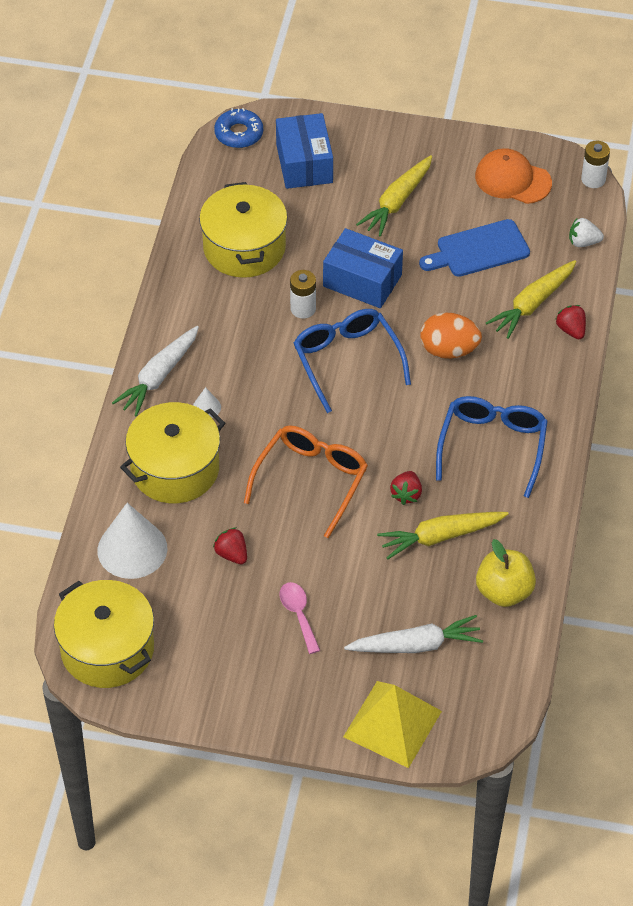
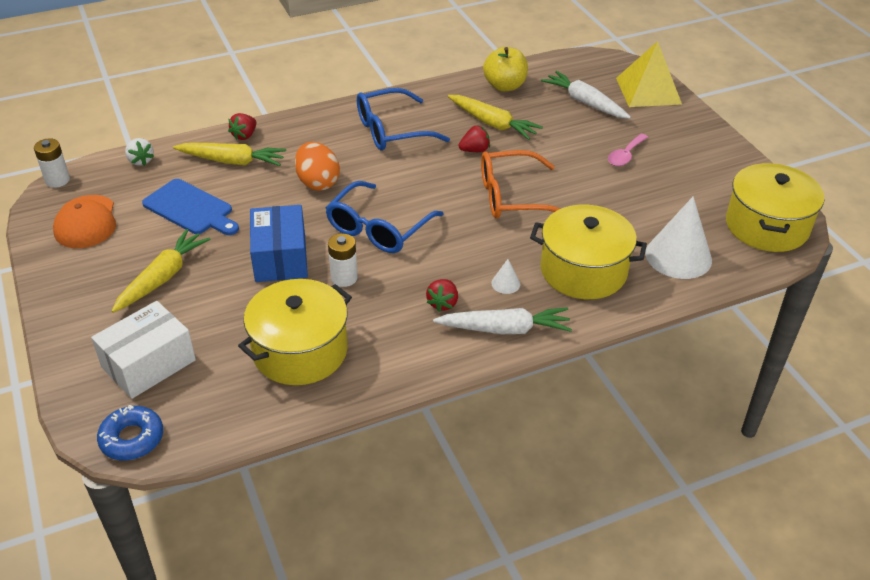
camera: 125 degrees left, 10 degrees down
(232, 554) = (619, 205): red strawberry -> red strawberry (443, 303)
(304, 163) = (148, 364): blue box -> white box
(397, 202) = (162, 278): yellow carrot -> yellow carrot turned 60 degrees counterclockwise

